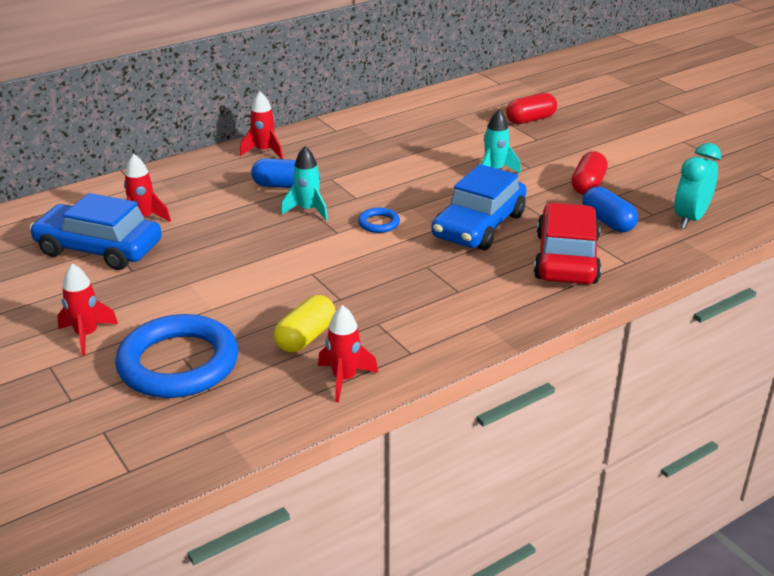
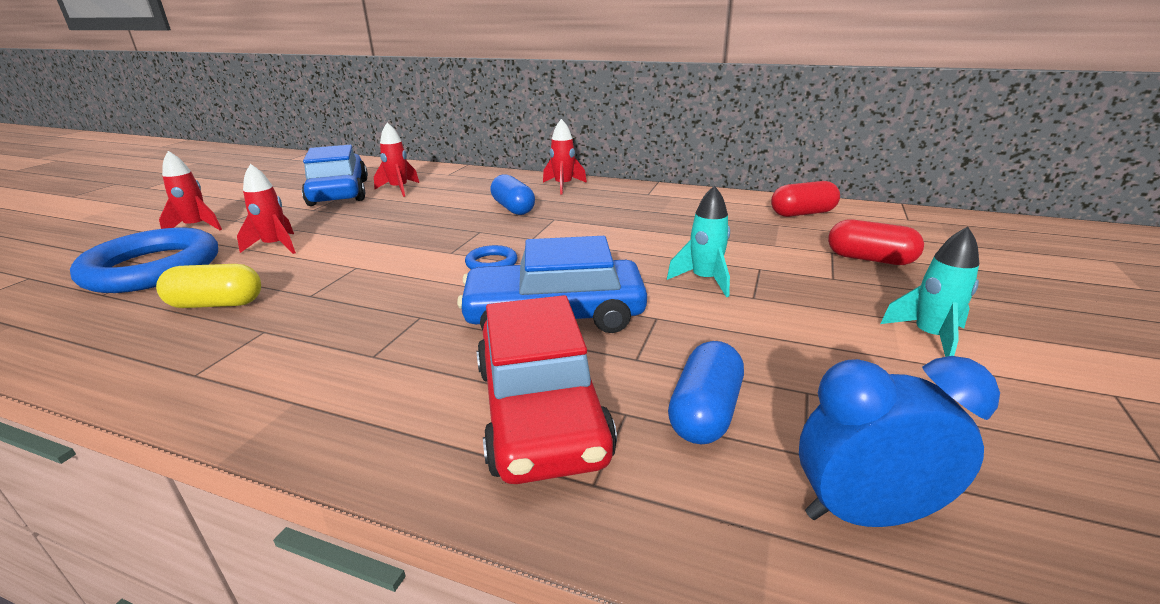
camera: 55 degrees right, 5 degrees down
(308, 210) = (480, 229): turquoise rocket -> turquoise rocket (929, 337)
(344, 379) = (121, 353): red rocket -> red rocket (276, 246)
(566, 258) = (541, 411): red car -> red car turned 105 degrees clockwise
(588, 185) = (786, 354): red capsule -> red capsule (802, 213)
(690, 219) = (865, 513): turquoise clock -> blue clock

